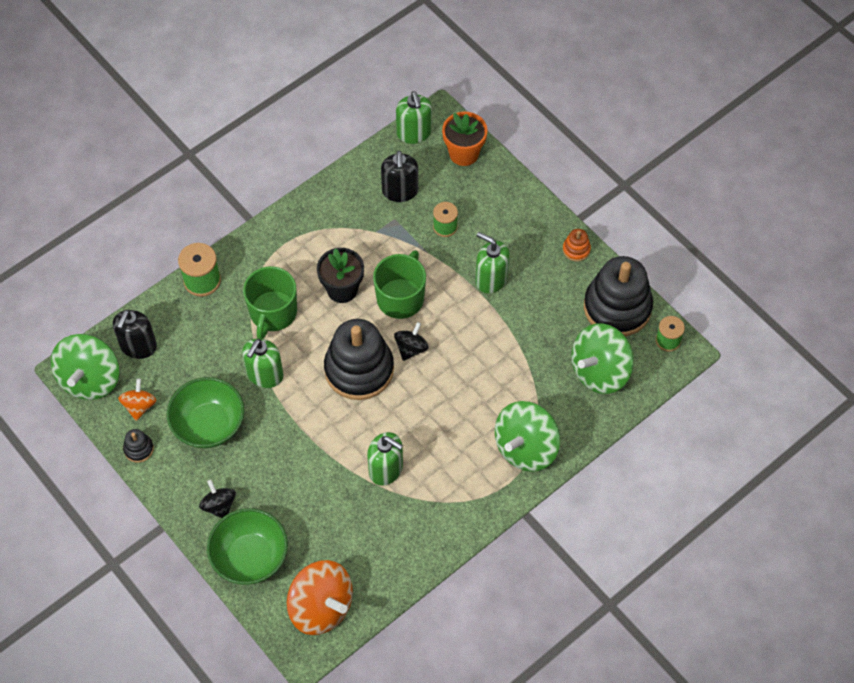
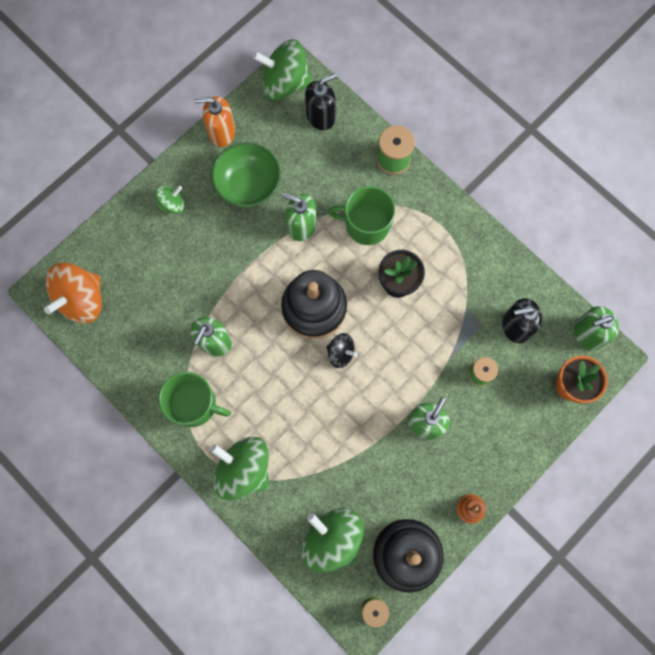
camera: 85 degrees right, 15 degrees up
(138, 346) = (321, 116): black soap dispenser -> black soap dispenser turned 135 degrees clockwise
(139, 406) = (262, 126): orange spinning top -> none
(139, 449) = (221, 132): black stacking toy -> orange soap dispenser
(219, 506) = (172, 204): black spinning top -> green spinning top
(250, 557) = (125, 236): green bowl -> none
(400, 297) = (395, 338): green mug -> green mug (194, 404)

